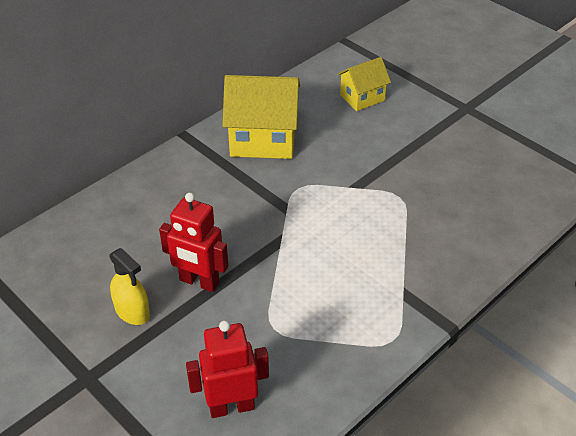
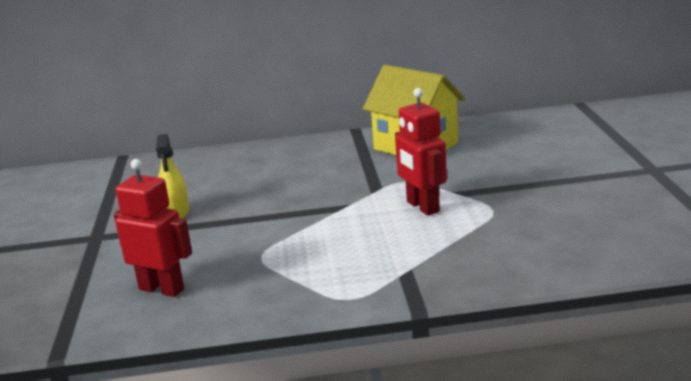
camera: 40 degrees right, 20 degrees down
(199, 282) = (245, 211): red robot -> red robot (422, 207)
(362, 98) = (546, 140): yellow house -> none

